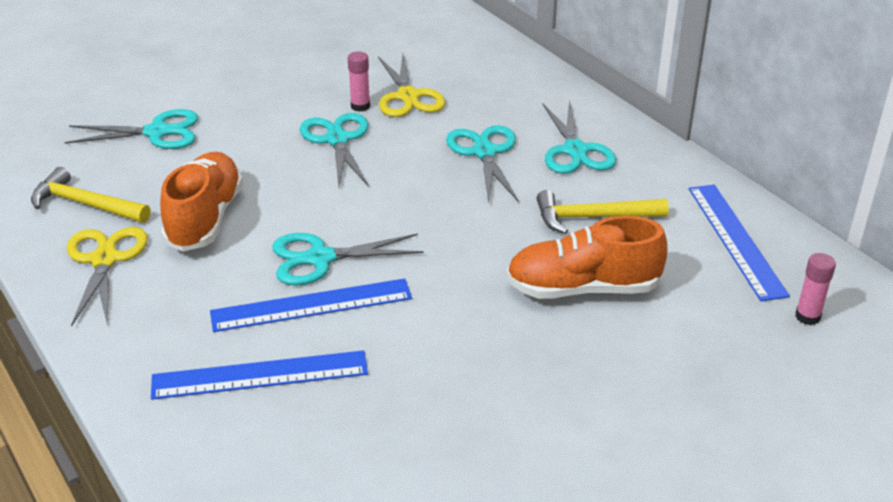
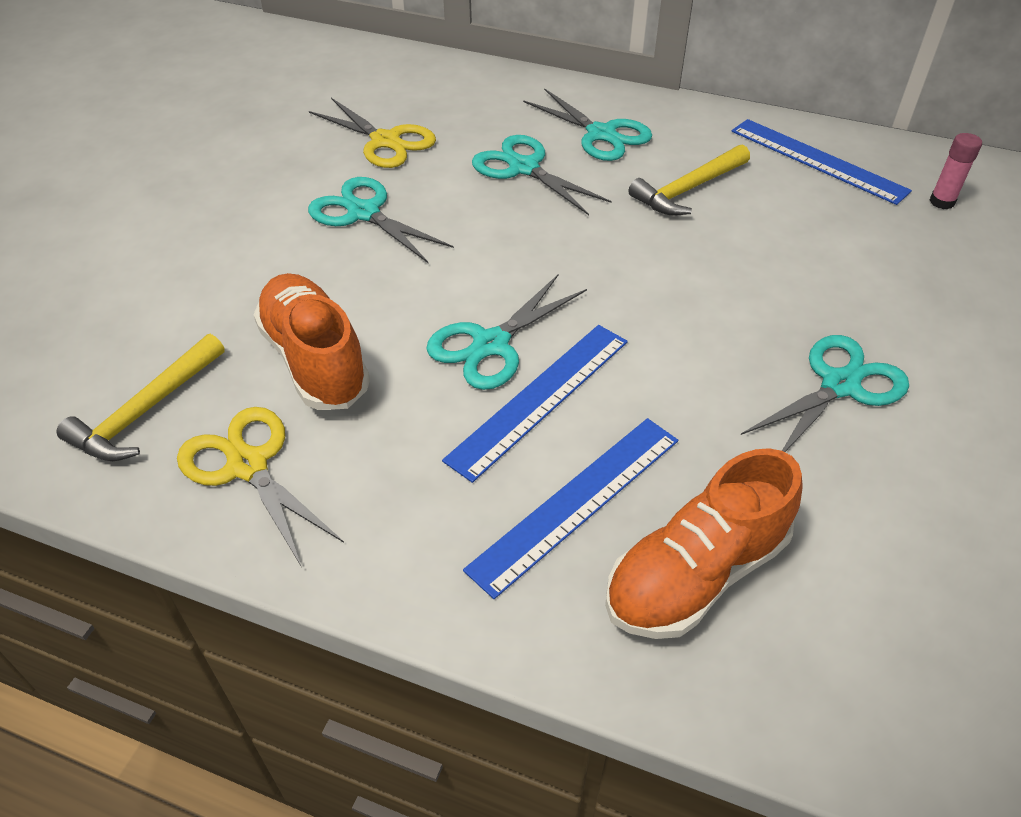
camera: 35 degrees left, 10 degrees up
(86, 204) = (145, 411): yellow hammer -> yellow hammer turned 45 degrees counterclockwise
(157, 132) = (142, 287): turquoise scissors -> turquoise scissors (839, 385)
(360, 106) = (347, 169): pink glue stick -> none
(583, 288) = (757, 259): orange shoe -> orange shoe (696, 574)

